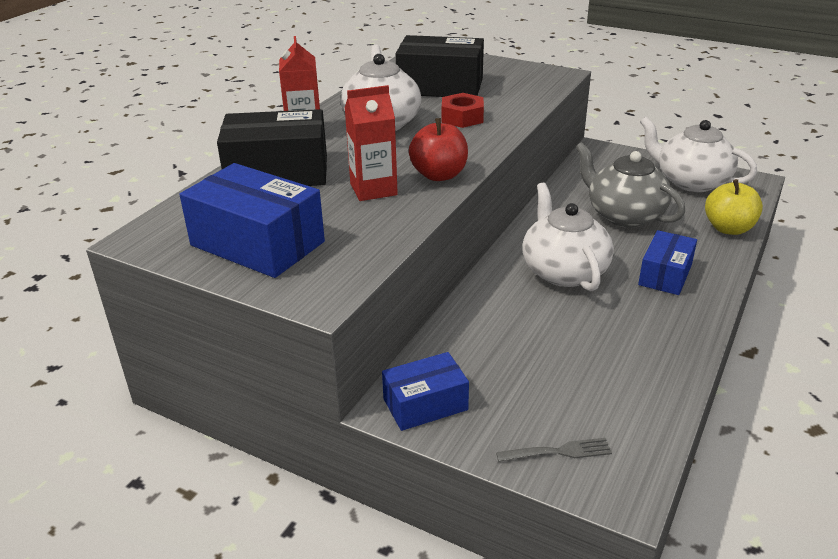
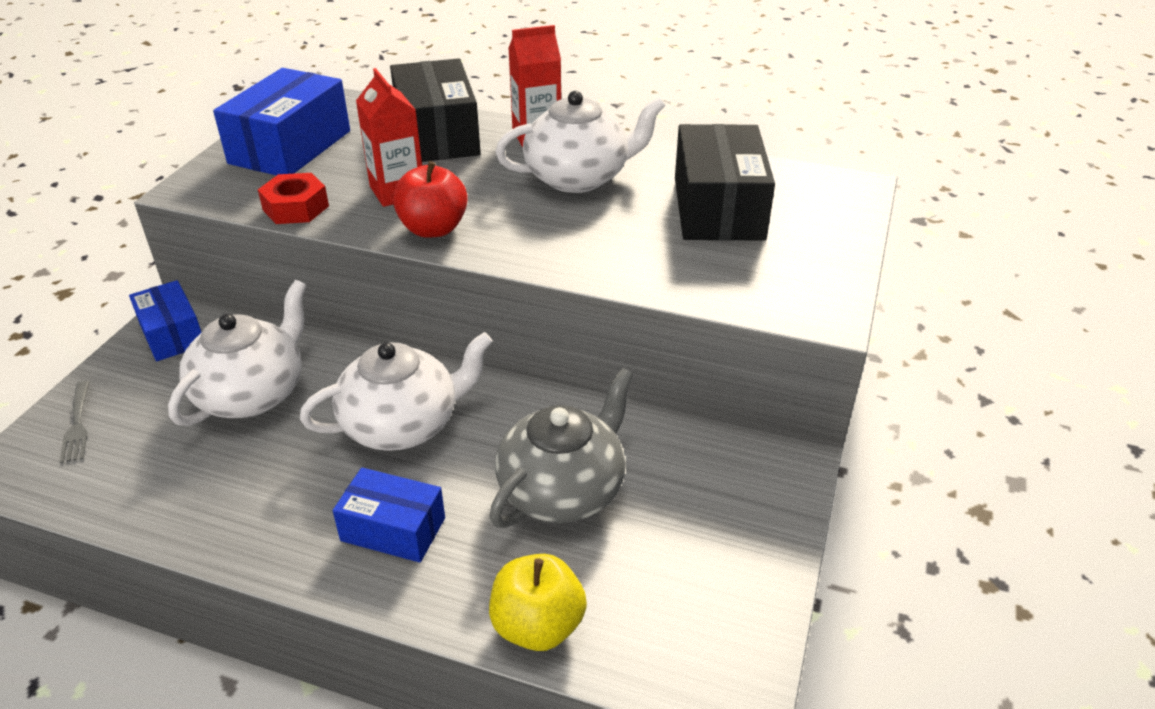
camera: 80 degrees right, 5 degrees up
(462, 117) = (610, 233): red nut -> red nut (296, 208)
(691, 181) = (705, 588): white teapot -> white teapot (252, 394)

